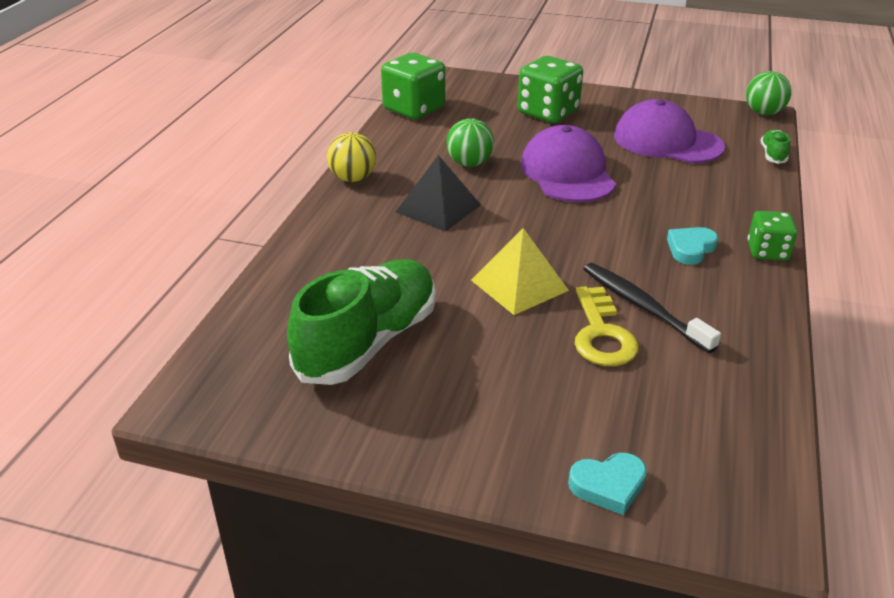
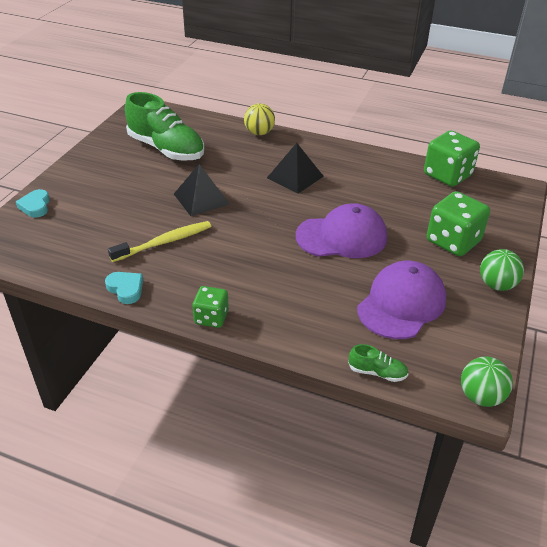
camera: 95 degrees right, 5 degrees up
(353, 178) = (336, 148): yellow ball -> yellow ball (259, 133)
(469, 163) = (357, 193): green ball -> green ball (496, 285)
(519, 285) = (201, 199): yellow pyramid -> black pyramid
(601, 334) = (144, 222): yellow key -> none
(643, 307) = (164, 242): black toothbrush -> yellow toothbrush
(690, 249) = (224, 278): turquoise heart -> turquoise heart (126, 289)

